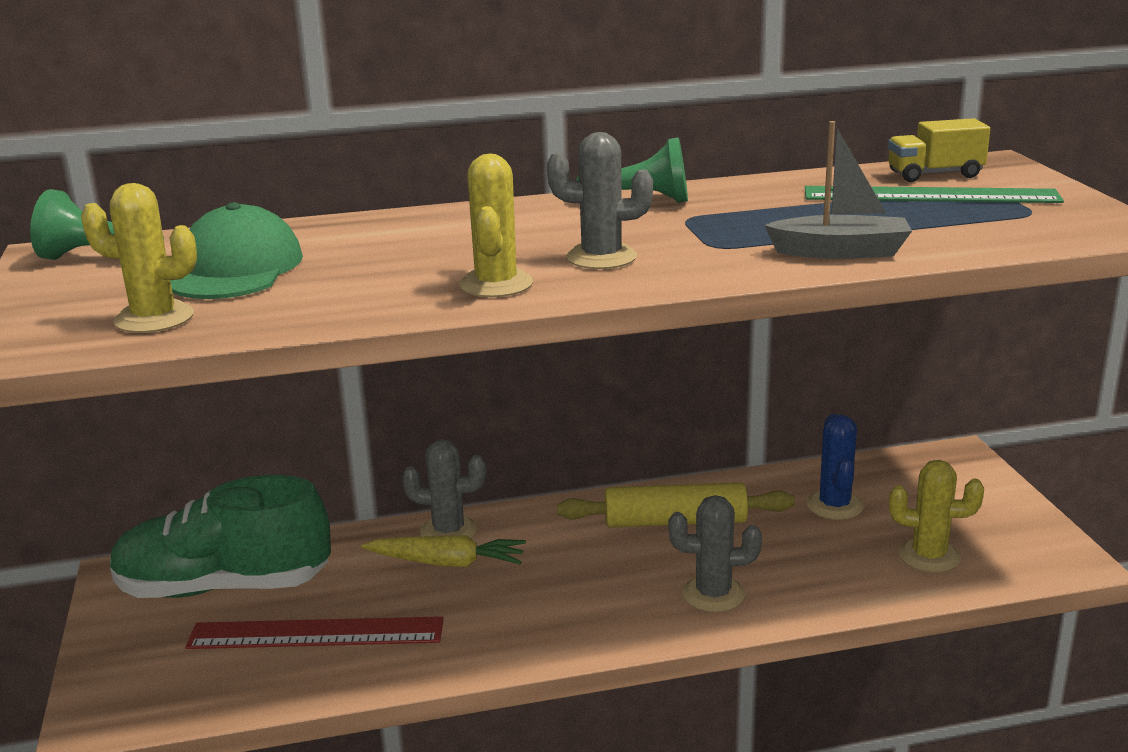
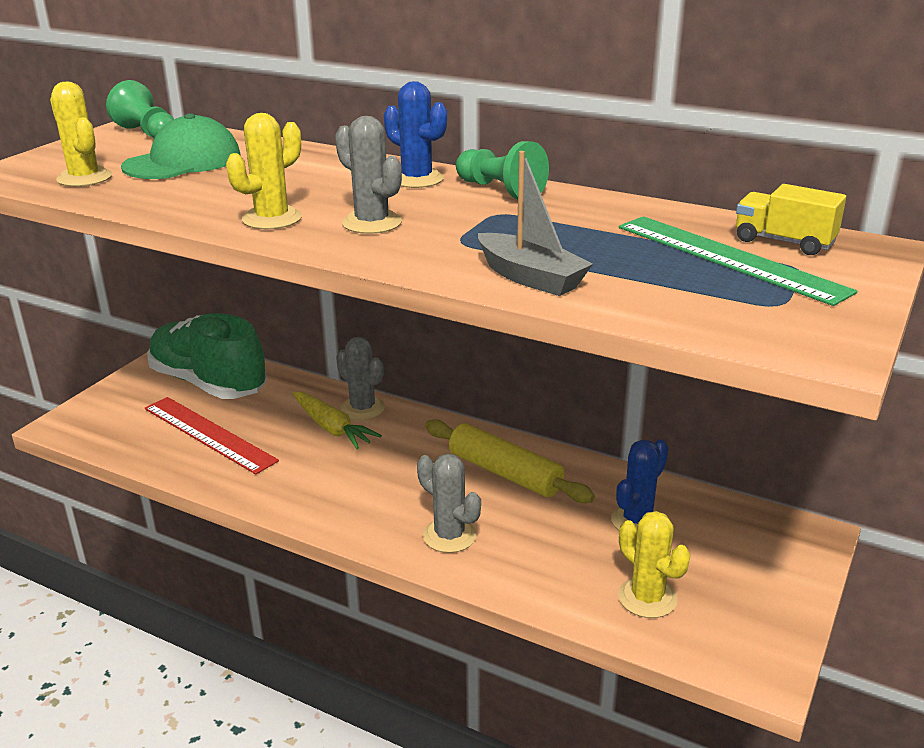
camera: 40 degrees right, 5 degrees up
(540, 214) = (417, 179): none -> blue cactus

